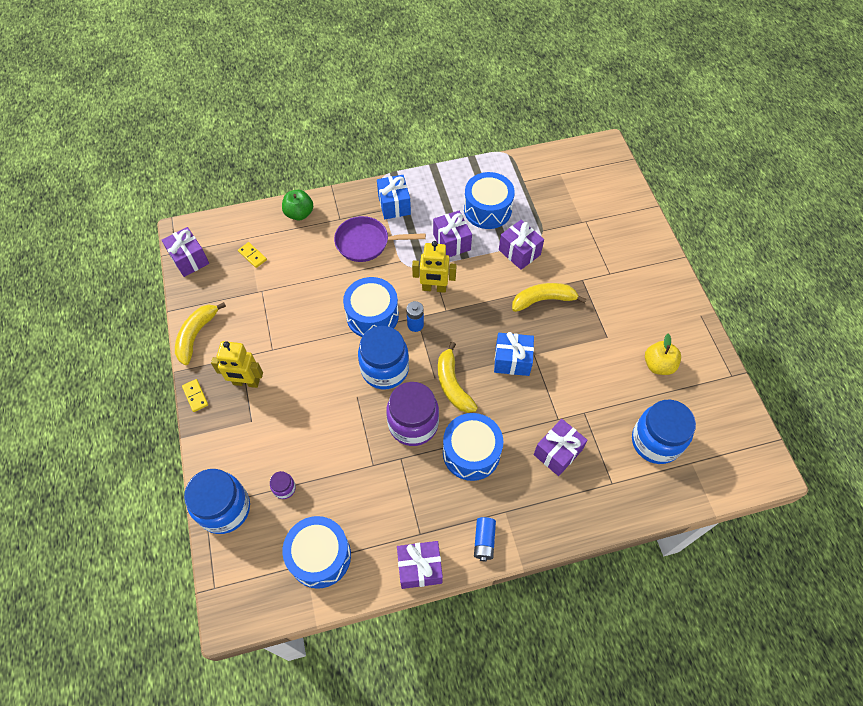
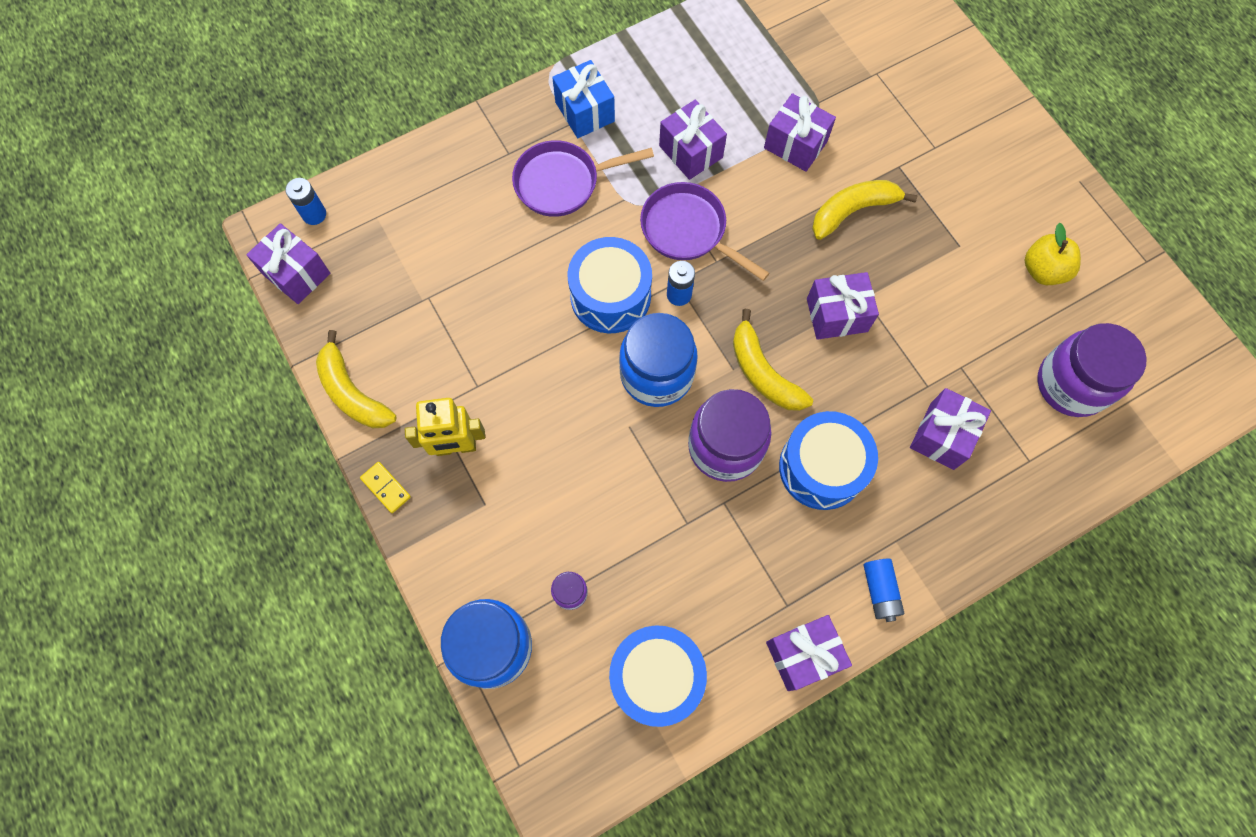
camera: 15 degrees left, 10 degrees up
(196, 335) = (352, 392): yellow banana -> yellow banana turned 45 degrees counterclockwise
(212, 228) = (314, 214): none -> blue battery
(252, 256) = (394, 244): yellow domino -> none
(299, 213) = (443, 159): green apple -> none
(434, 288) = (688, 231): yellow robot -> purple pan
(487, 209) = (727, 87): blue drum -> none
(512, 360) = (837, 315): blue gift -> purple gift
(655, 441) = (1071, 384): blue jar -> purple jar

